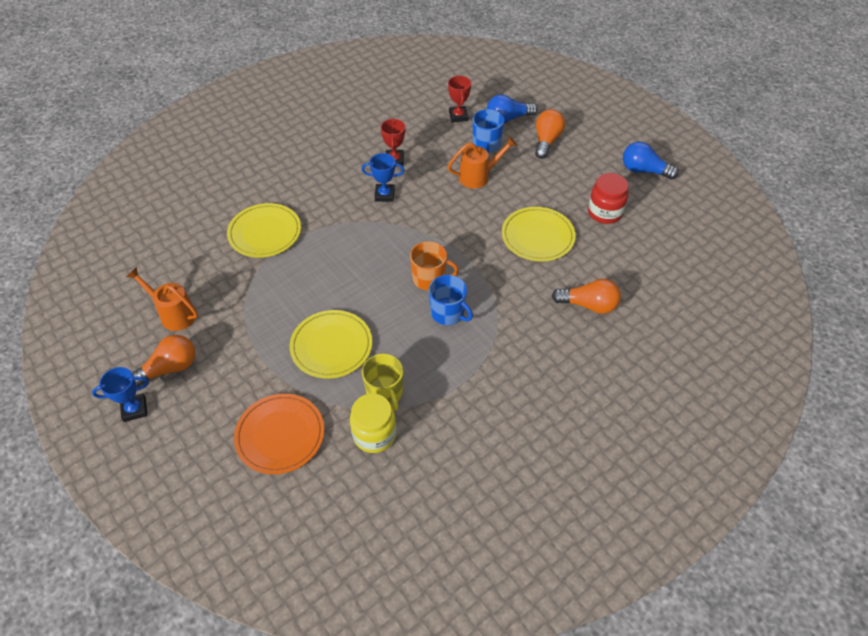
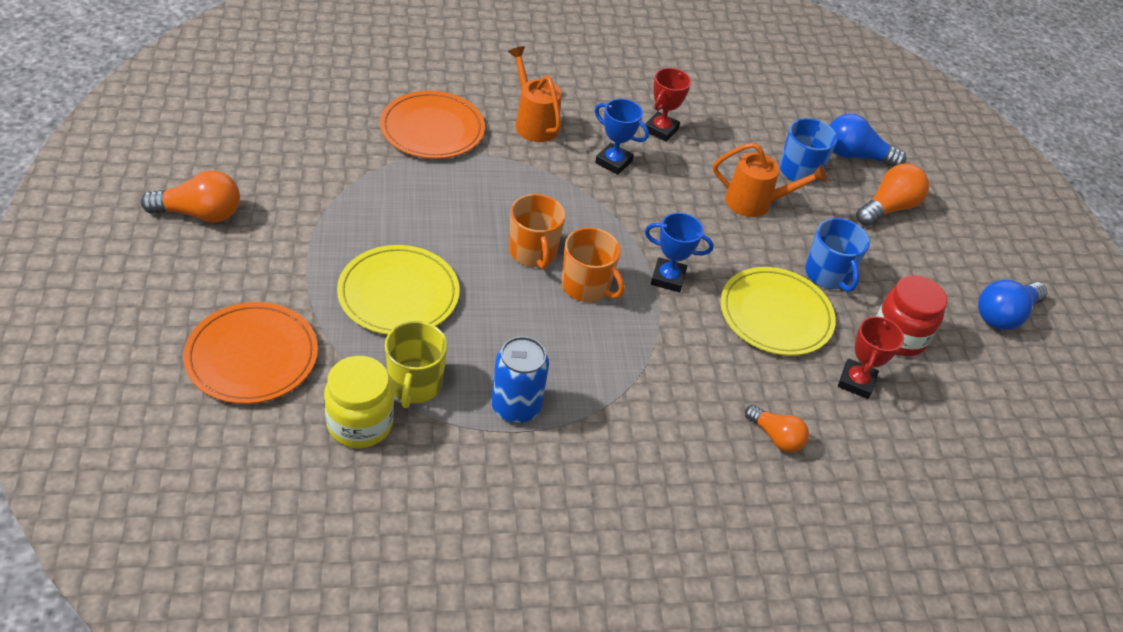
camera: 25 degrees right, 5 degrees down
(134, 409) = (125, 234): blue trophy -> blue trophy (668, 278)
(174, 314) = (255, 160): orange watering can -> orange watering can (533, 122)
(265, 233) = (432, 129): yellow plate -> orange plate
(385, 276) = (533, 252): none -> orange mug
(448, 313) = (575, 339): blue mug -> blue mug (828, 275)
(448, 371) = (516, 406): none -> blue can
(458, 116) = (789, 121): red trophy -> red trophy (856, 382)
(588, 305) = (775, 437): orange light bulb -> orange light bulb, size x0.65
(644, 171) = (1004, 315): blue light bulb -> blue light bulb turned 90 degrees counterclockwise

